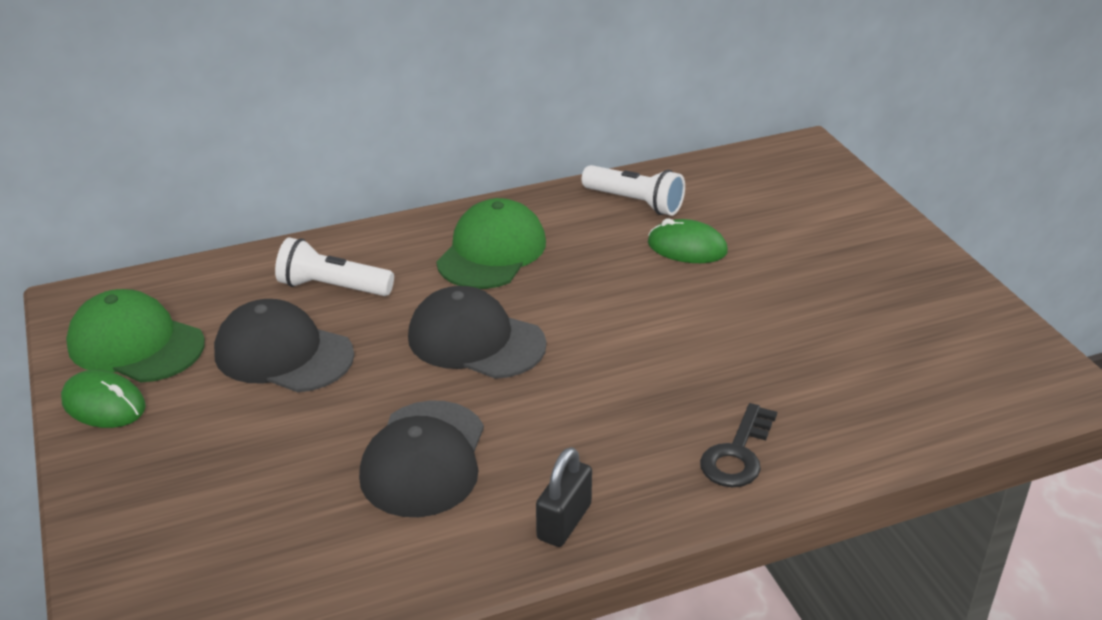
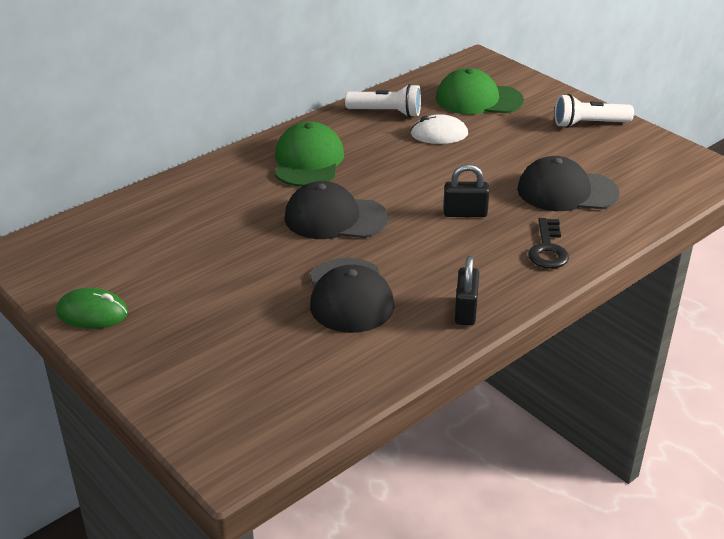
camera: 20 degrees left, 0 degrees up
(135, 344) = (86, 270): green cap -> green cap (478, 99)
(283, 354) = (204, 253): black cap -> black cap (566, 191)
(332, 287) = (209, 205): white flashlight -> white flashlight (589, 124)
(652, 372) = (465, 213): none -> black padlock
(687, 247) = (439, 134): green mouse -> white mouse

